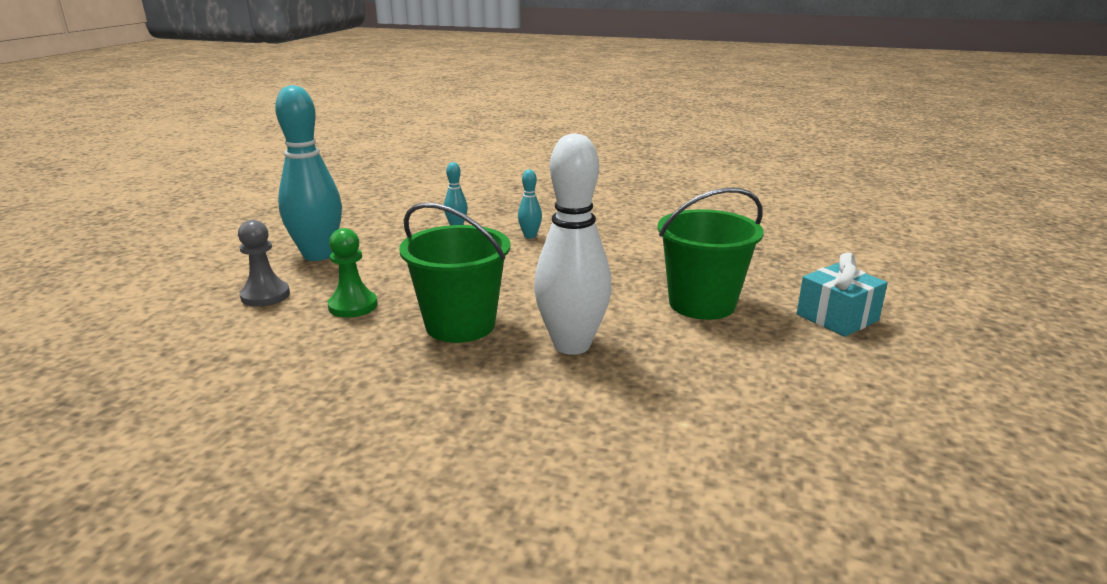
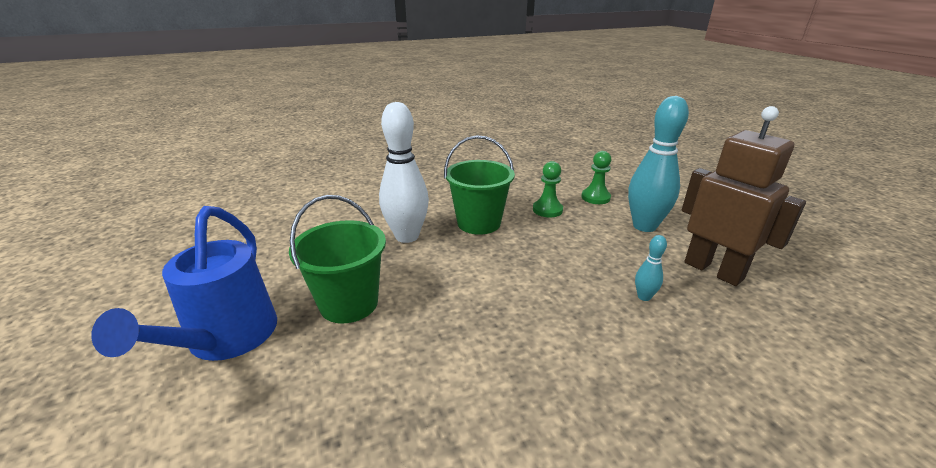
camera: 140 degrees right, 5 degrees up
(265, 295) = (595, 197): grey pawn -> green pawn
(370, 219) = (713, 270): none -> brown robot
(530, 236) = (572, 318): turquoise bowling pin -> none
(837, 317) = (226, 340): turquoise gift -> blue watering can

